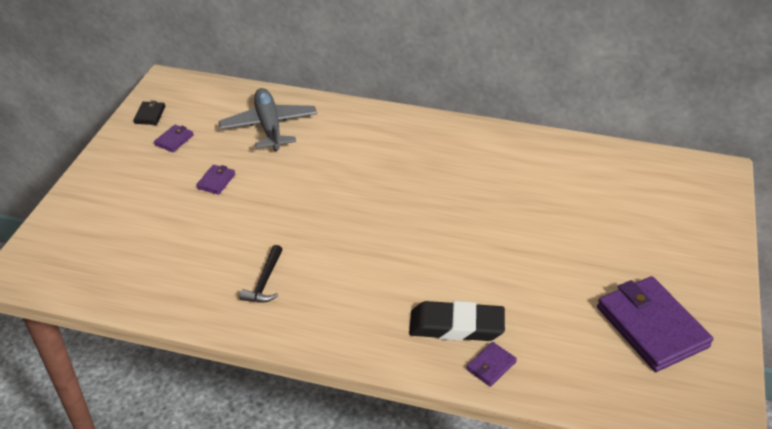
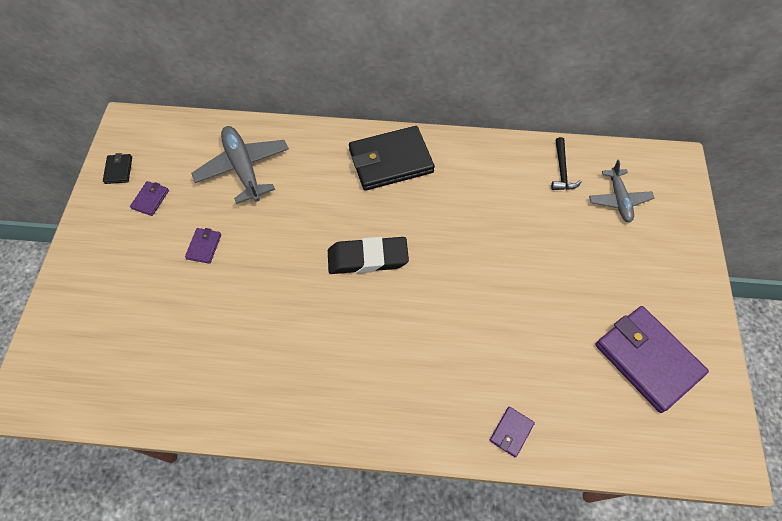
camera: 10 degrees left, 20 degrees up
(265, 281) = (278, 366): black hammer -> black hammer (562, 170)
(417, 137) = (391, 161): none -> black wallet
(456, 326) = (470, 390): black eraser -> black eraser (367, 258)
(649, 194) = (618, 199): none -> grey plane

